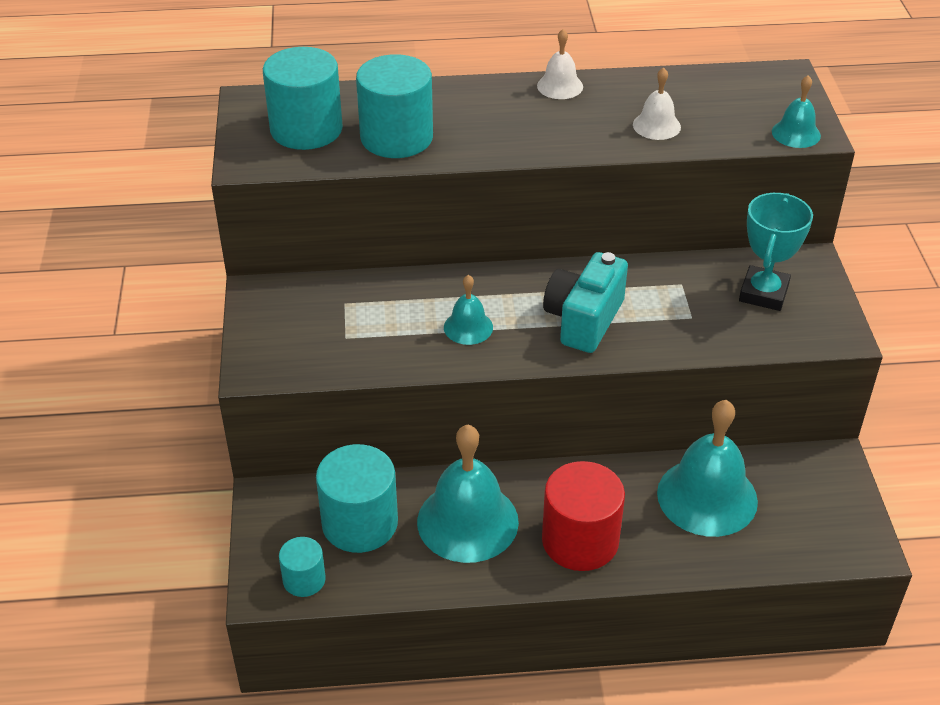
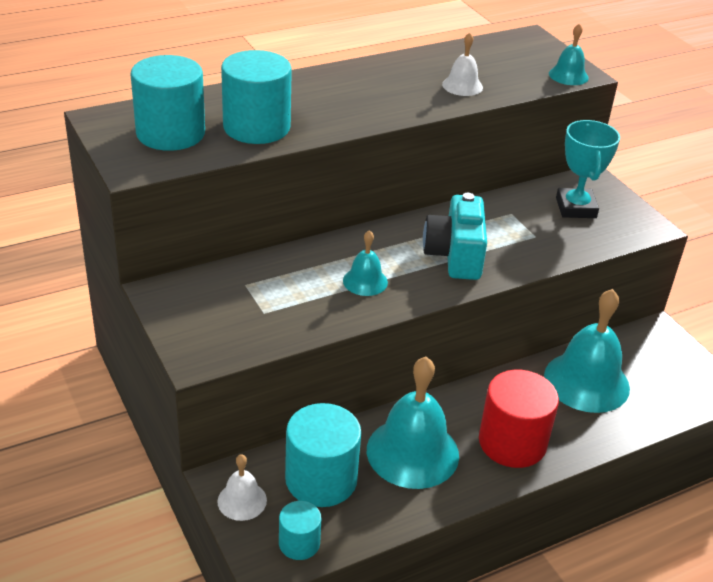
camera: 25 degrees left, 5 degrees down
(560, 86) = (365, 68): white bell -> white bell (242, 500)

